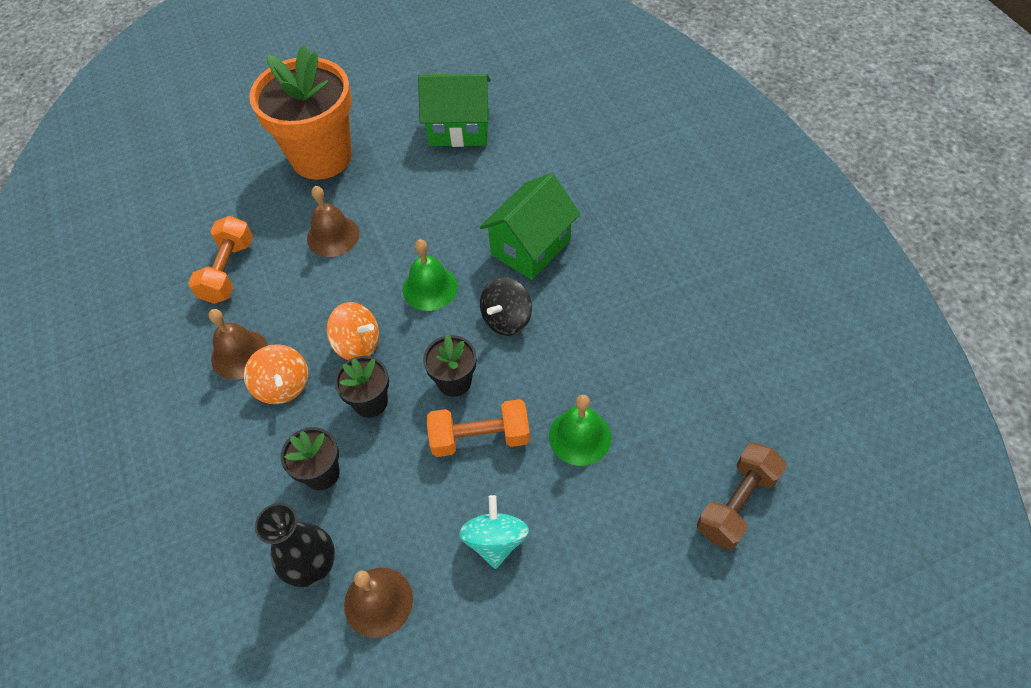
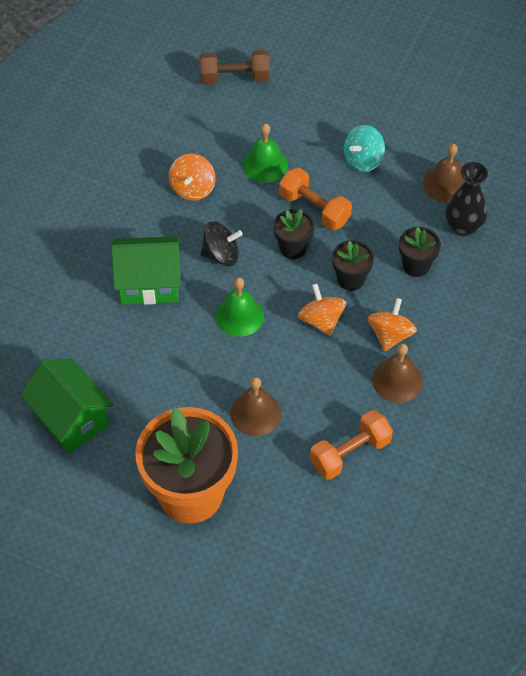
camera: 135 degrees left, 0 degrees up
(608, 350) = (192, 188): none -> orange spinning top

